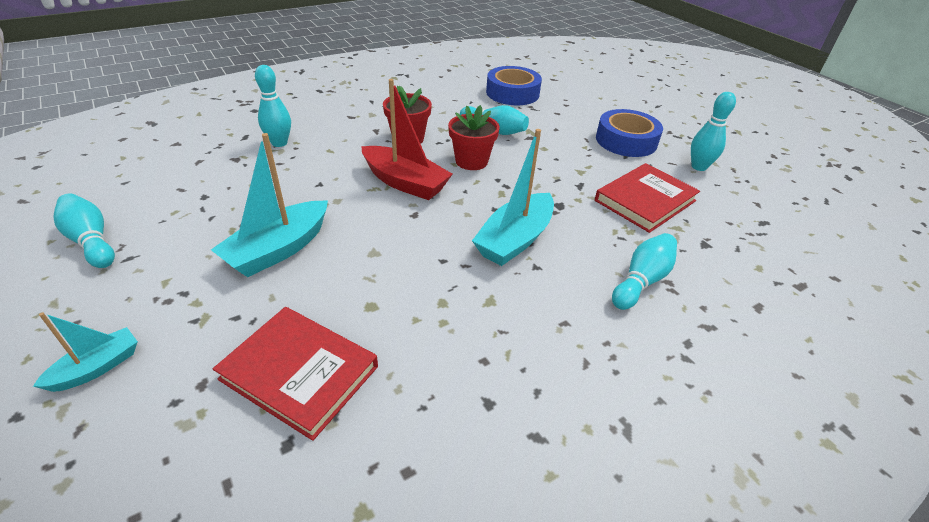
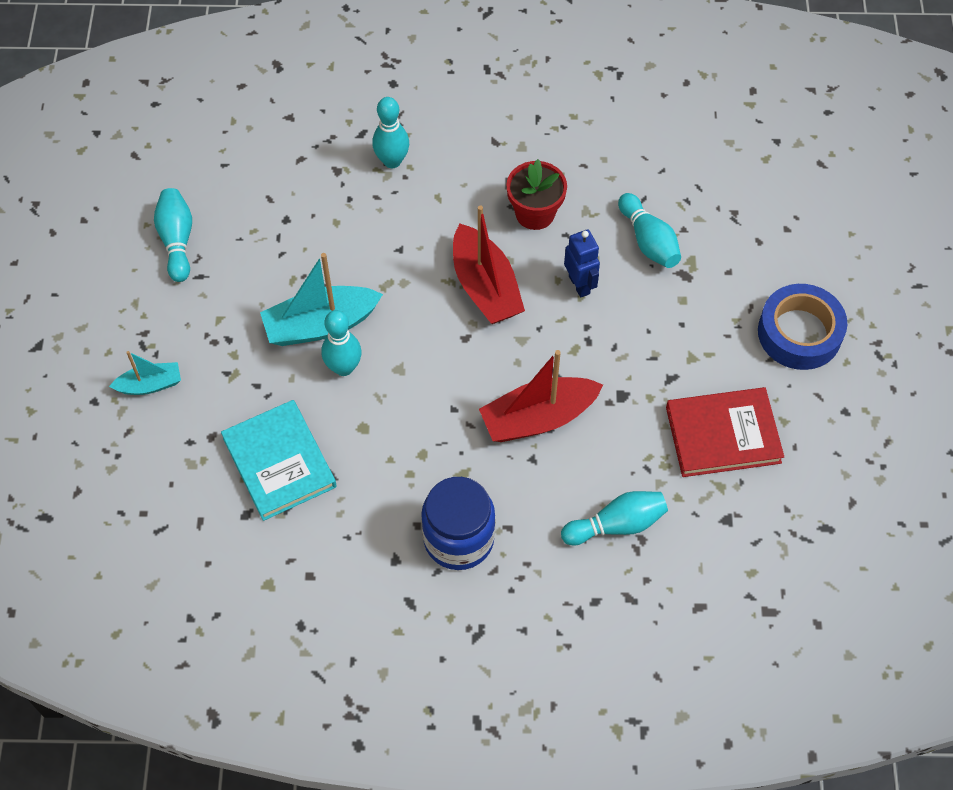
camera: 35 degrees right, 20 degrees up
(299, 373) = (279, 462): red book -> turquoise book
(471, 161) = (579, 285): red flower pot -> blue robot
(512, 93) = (733, 174): blue tape -> none
(514, 240) = (538, 418): turquoise boat -> red boat
(532, 353) = (458, 539): none -> blue jar
(699, 167) = (846, 417): turquoise bowling pin -> turquoise bowling pin (343, 367)

